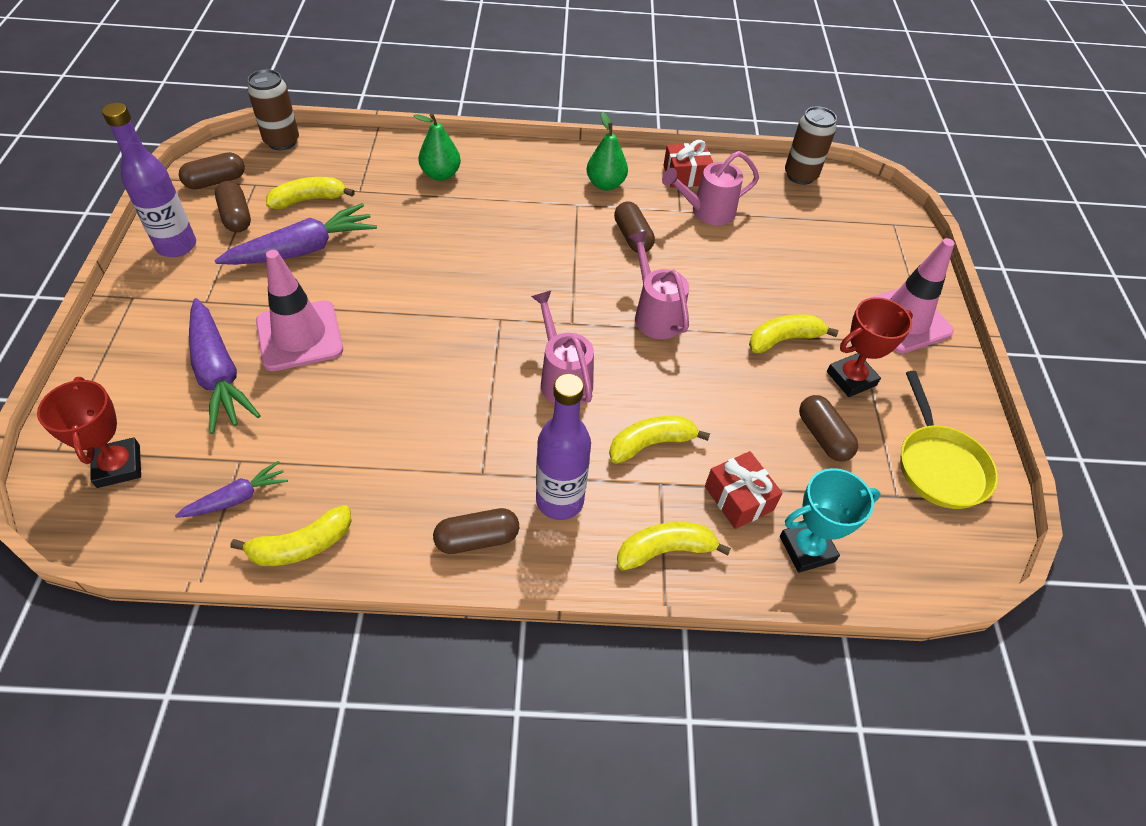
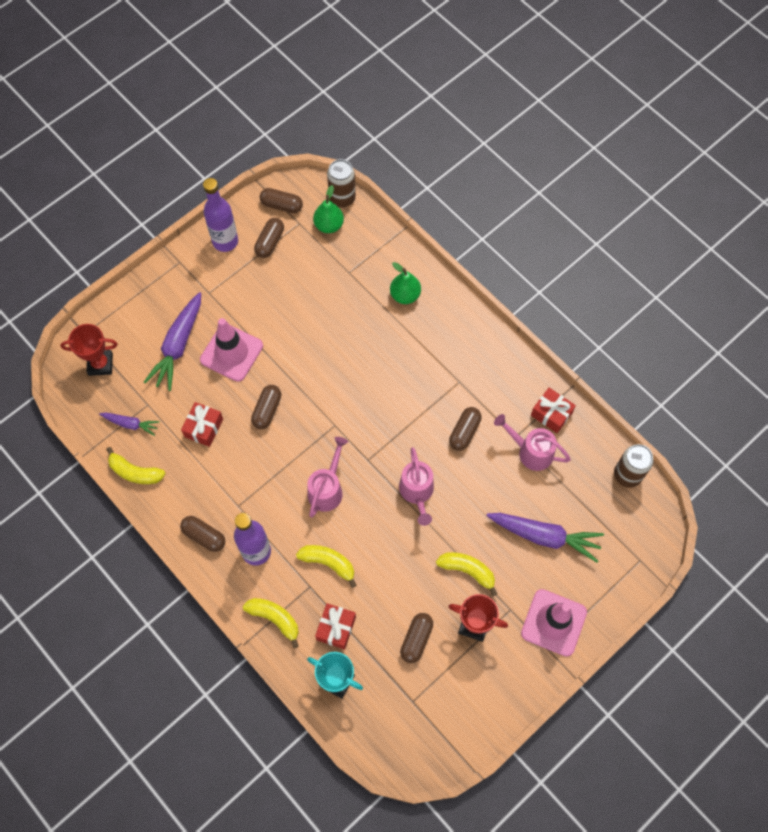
camera: 50 degrees right, 15 degrees up
(118, 466) = (100, 364): red trophy -> red trophy turned 60 degrees clockwise
(304, 249) = (282, 294): purple carrot -> purple carrot (545, 536)
(308, 200) = (316, 258): yellow banana -> none
(346, 429) = (203, 428): none -> red gift
(407, 358) = (267, 410): none -> brown capsule
(605, 184) = (493, 380): green pear -> green pear (329, 225)
(655, 314) = (417, 493): pink watering can -> pink watering can turned 150 degrees clockwise
(939, 465) = (455, 709): yellow pan -> none

